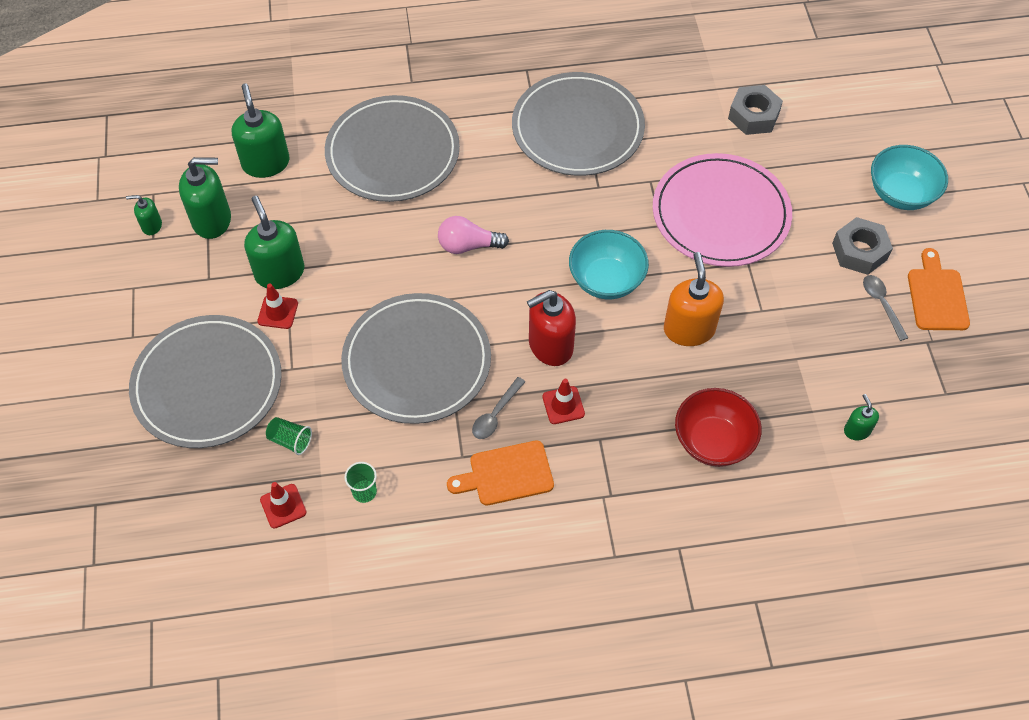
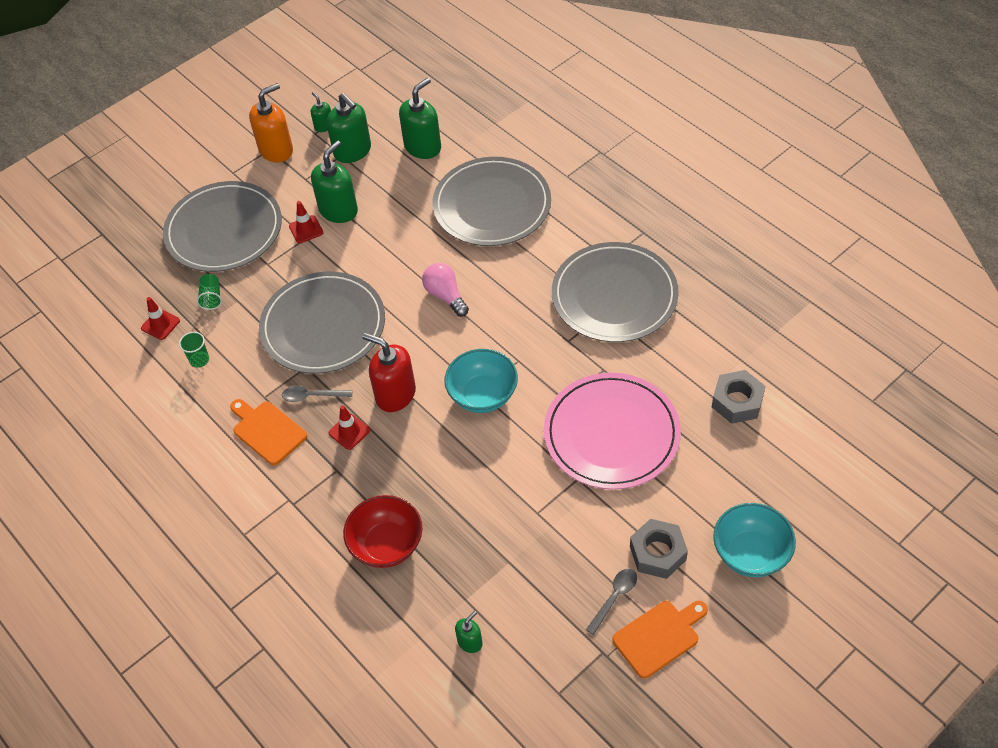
camera: 60 degrees right, 5 degrees down
(689, 329) = (479, 473): orange soap dispenser -> orange soap dispenser (276, 150)

